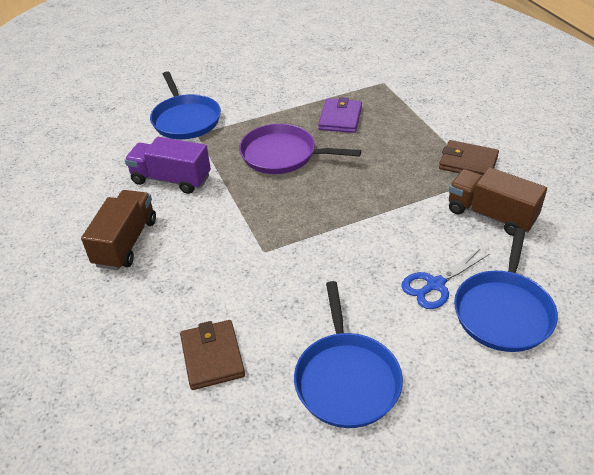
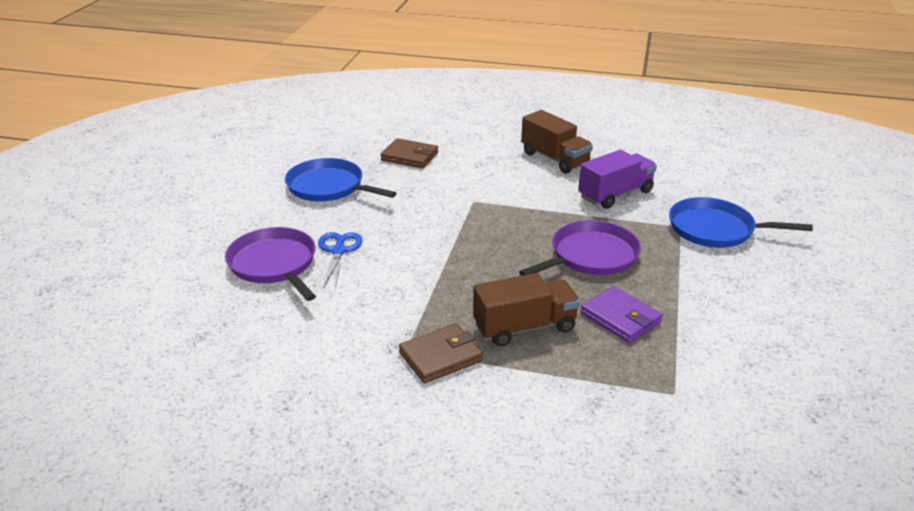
camera: 125 degrees right, 10 degrees down
(491, 215) = (358, 321): brown truck -> brown truck (524, 327)
(503, 311) = (274, 264): blue pan -> purple pan

